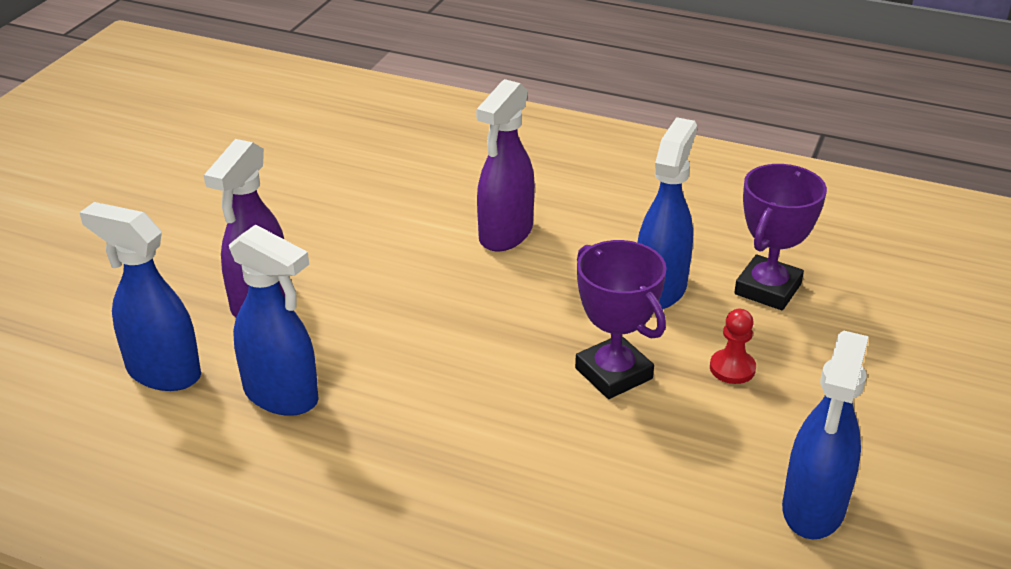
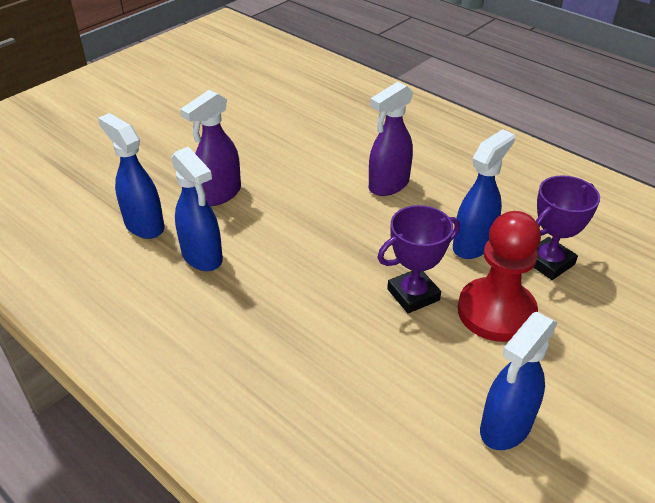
camera: 20 degrees right, 5 degrees up
(613, 373) = (413, 295): purple trophy -> purple trophy turned 75 degrees clockwise
(732, 368) = (496, 312): red pawn -> red pawn, size x2.40

